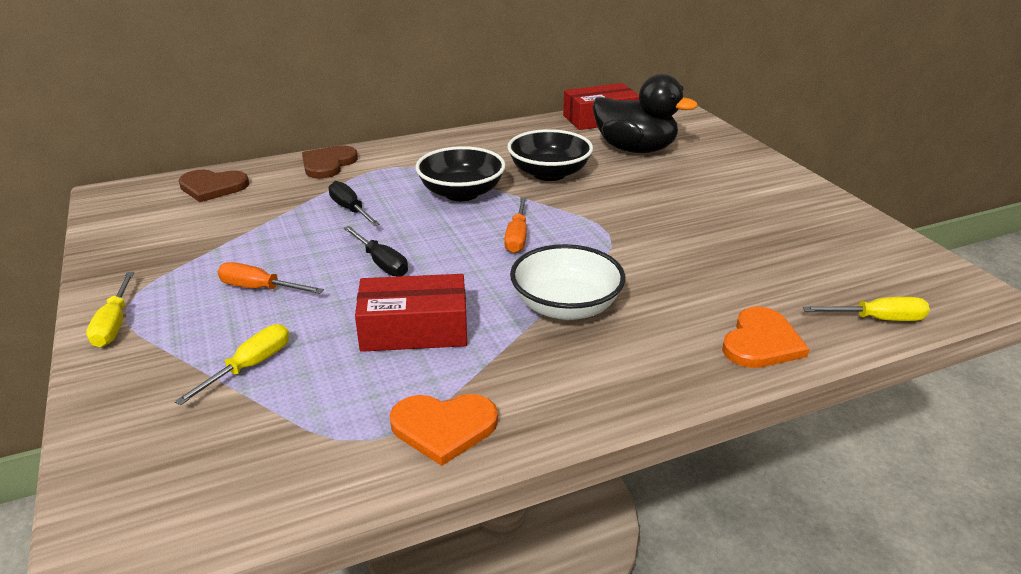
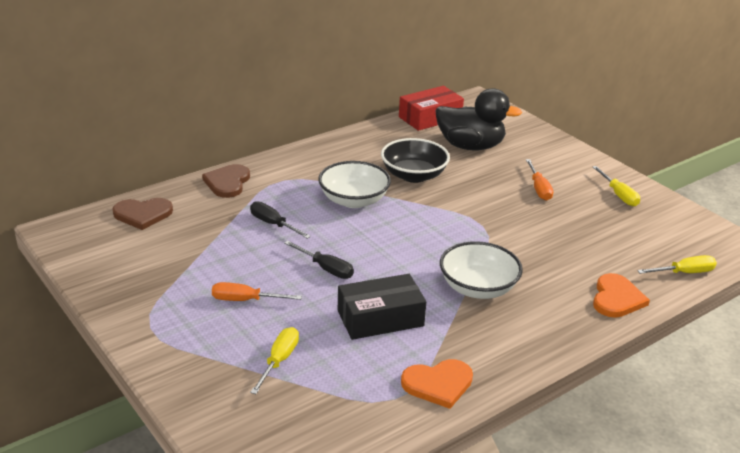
camera: 15 degrees left, 0 degrees up
(114, 324) = (152, 342): yellow screwdriver -> yellow screwdriver (619, 195)
(414, 329) = (380, 318): red box -> black box
(461, 193) = (354, 200): black bowl -> white bowl
(517, 237) = (416, 235): orange screwdriver -> orange screwdriver (539, 189)

